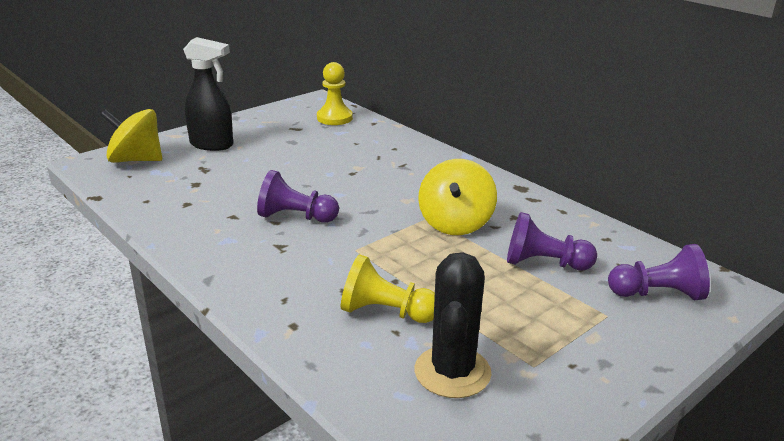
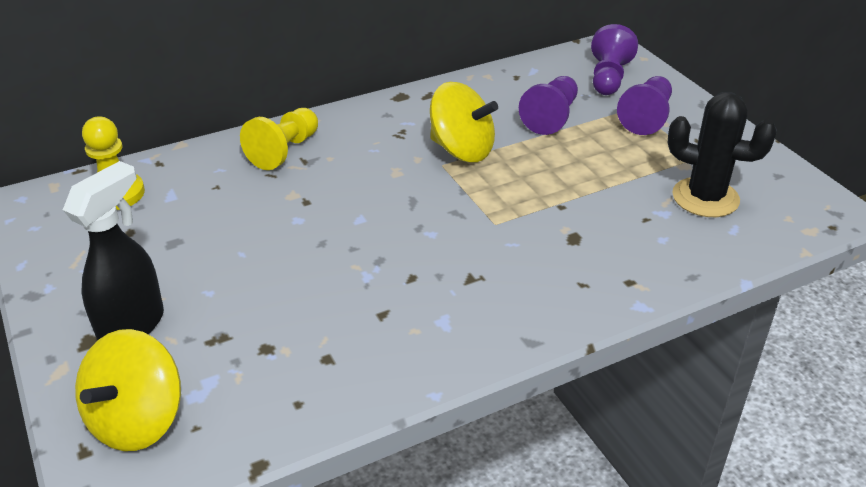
camera: 75 degrees left, 10 degrees up
(295, 217) = (406, 259): purple pawn -> purple pawn (646, 117)
(385, 312) = (616, 220): yellow pawn -> yellow pawn (284, 151)

